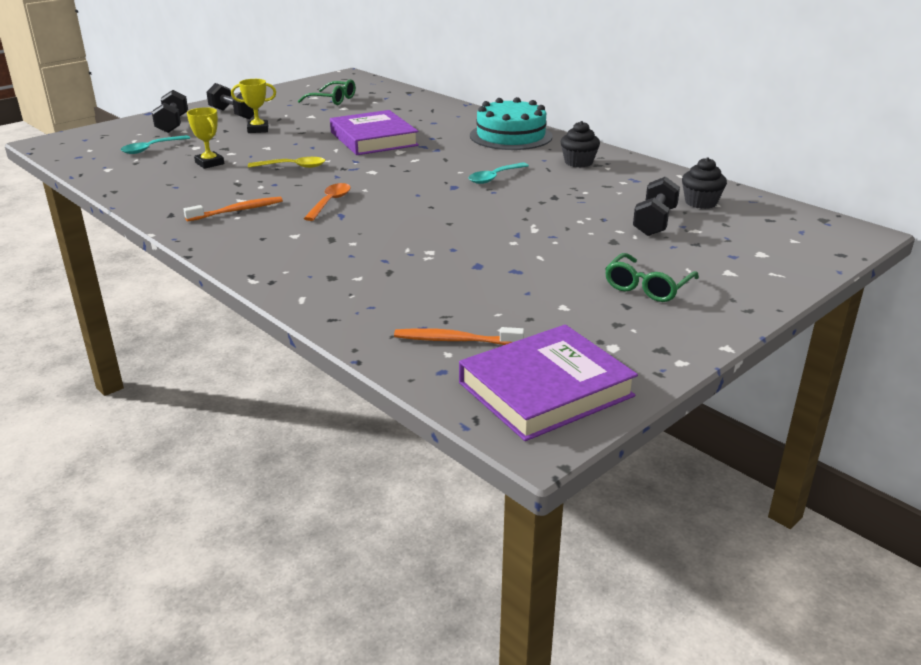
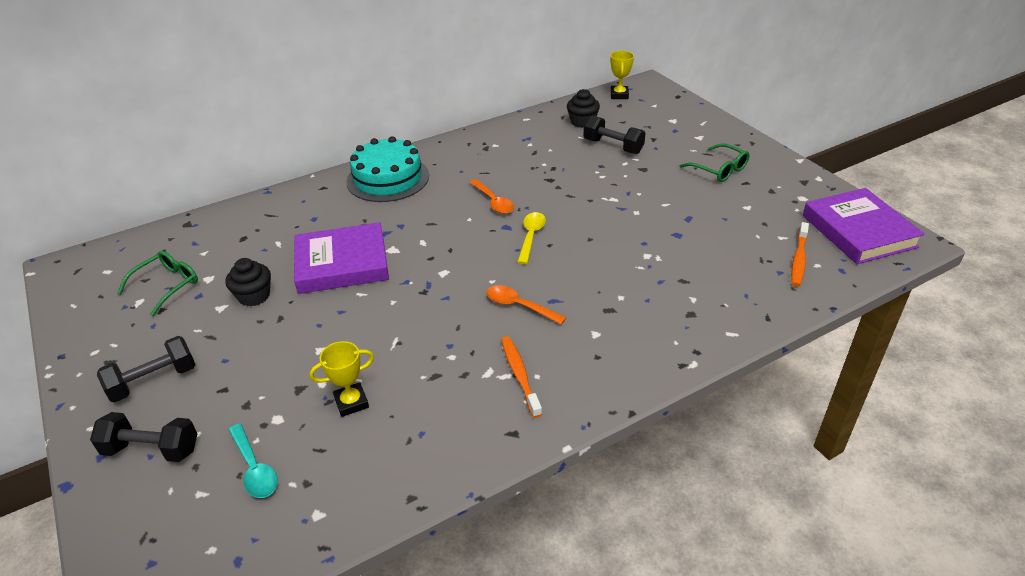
camera: 75 degrees left, 10 degrees up
(258, 129) = (243, 357): yellow trophy -> yellow trophy (619, 95)
(293, 167) = (401, 329): yellow spoon -> yellow spoon (531, 236)
(495, 177) = (493, 202): turquoise spoon -> orange spoon
(578, 162) = (476, 155): black cupcake -> black cupcake (254, 296)

